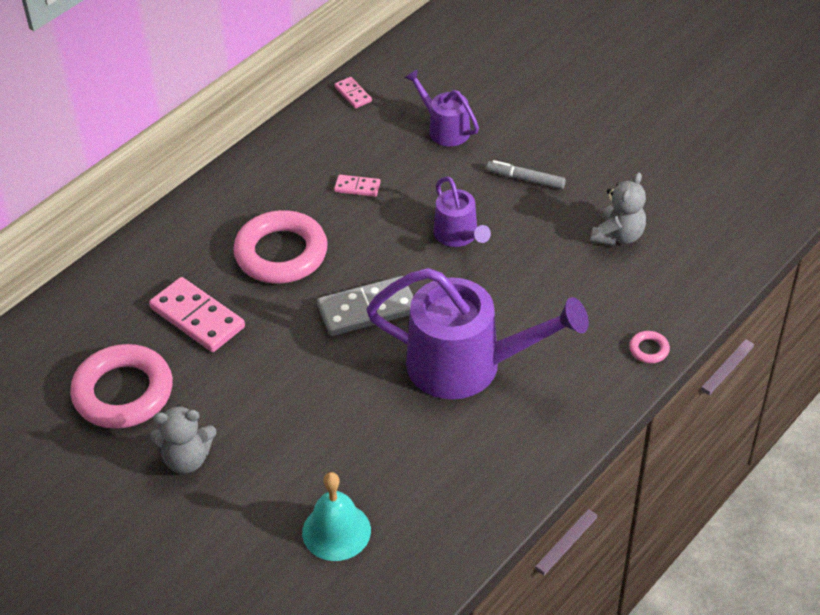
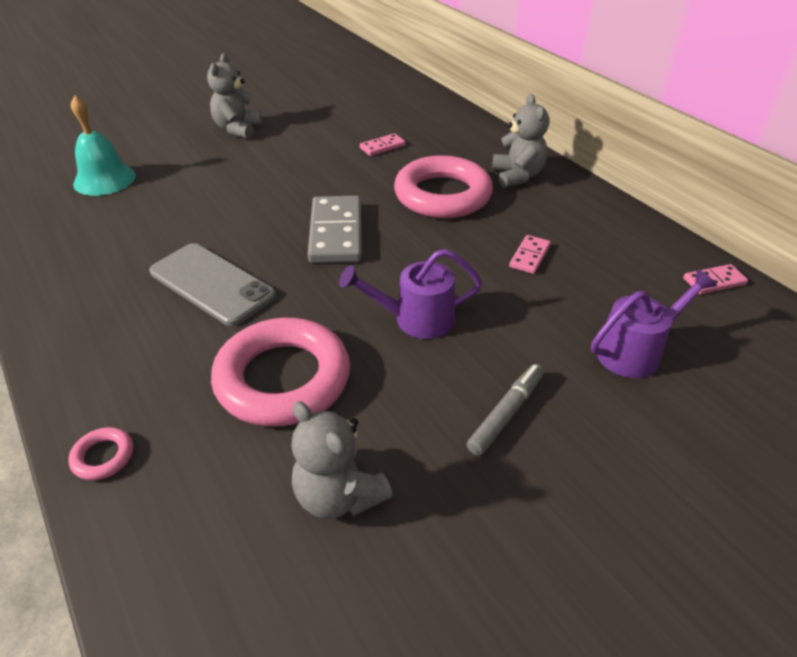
camera: 105 degrees right, 5 degrees down
(123, 392) = (323, 112): pink ring -> pink ring (283, 379)
(197, 317) = (382, 147): pink domino -> pink domino, size x0.50
(230, 209) = (517, 176): none -> grey teddy bear
(468, 365) = (212, 284): purple watering can -> grey phone

